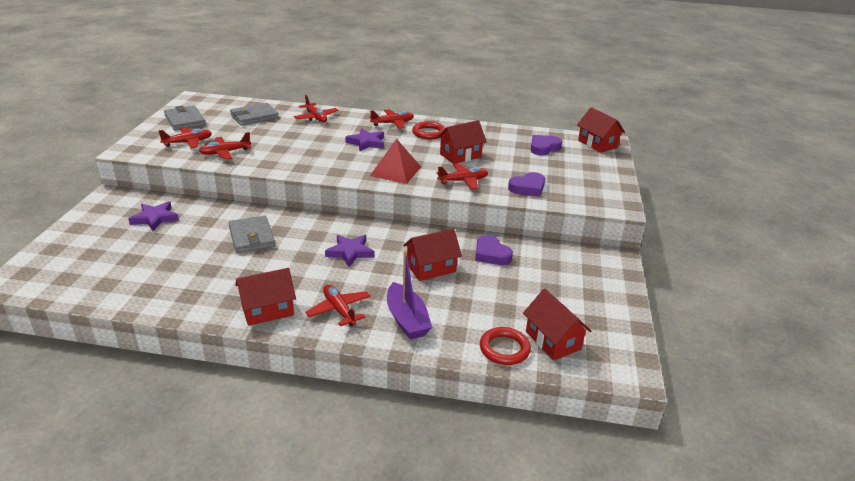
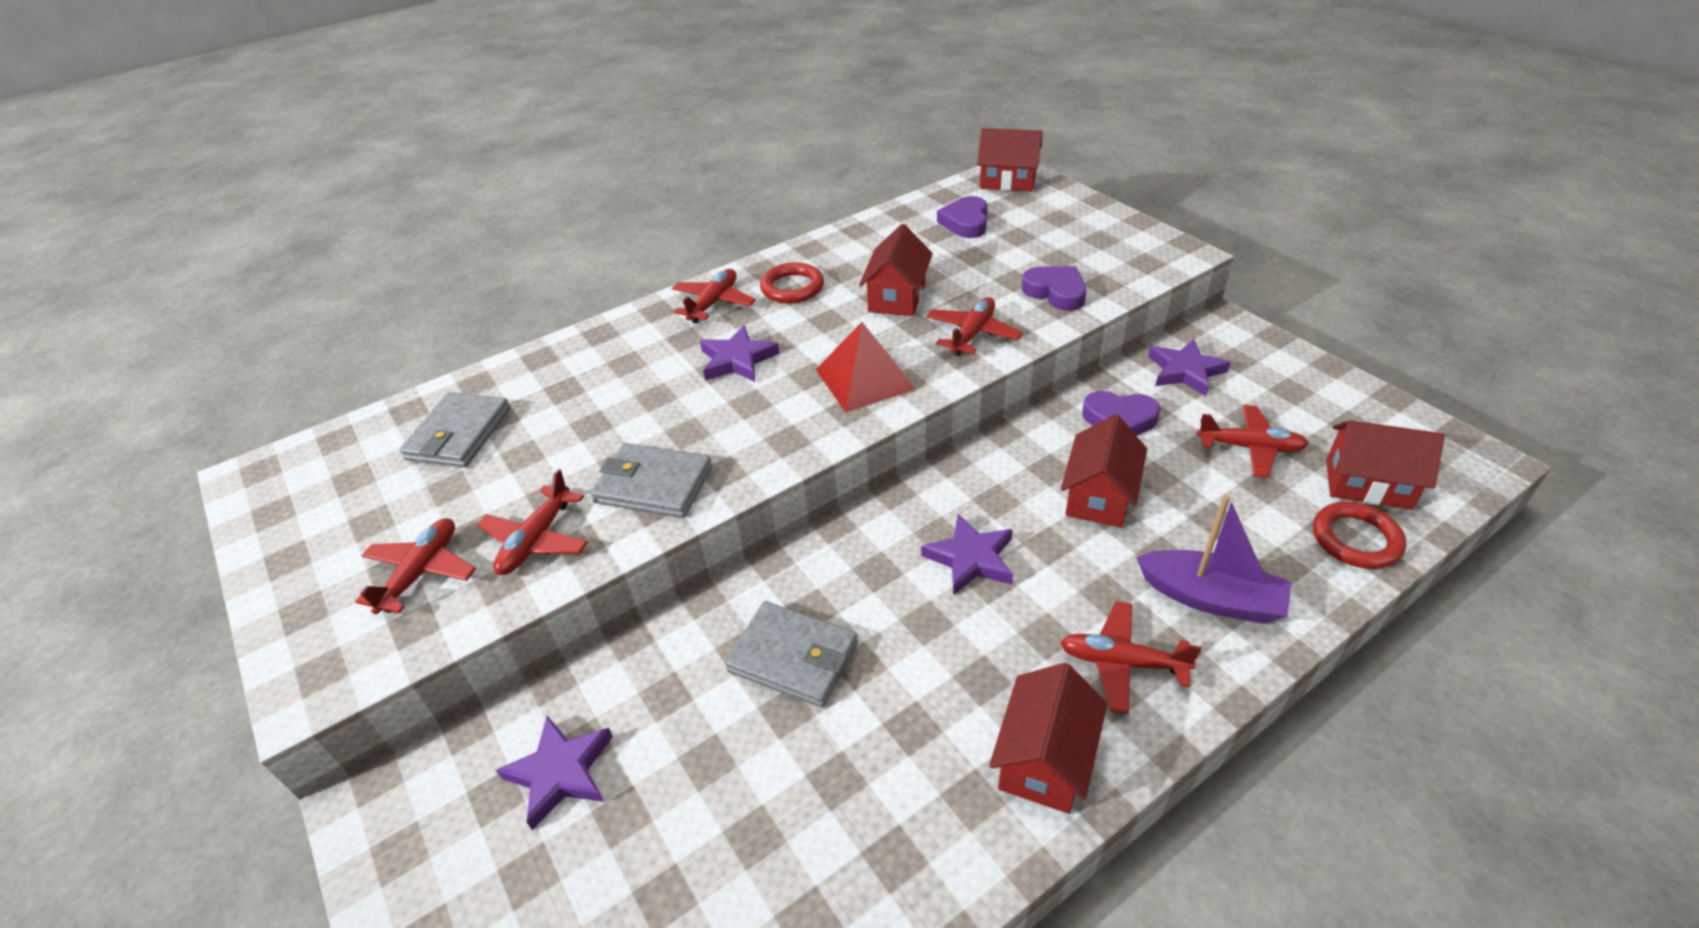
camera: 40 degrees left, 10 degrees up
(185, 120) = (325, 532): grey wallet -> grey wallet (654, 485)
(316, 117) = (574, 367): red plane -> red plane (1250, 448)
(528, 188) = (1055, 292): purple heart -> purple heart turned 60 degrees counterclockwise
(557, 258) = (1185, 371): none -> purple star

